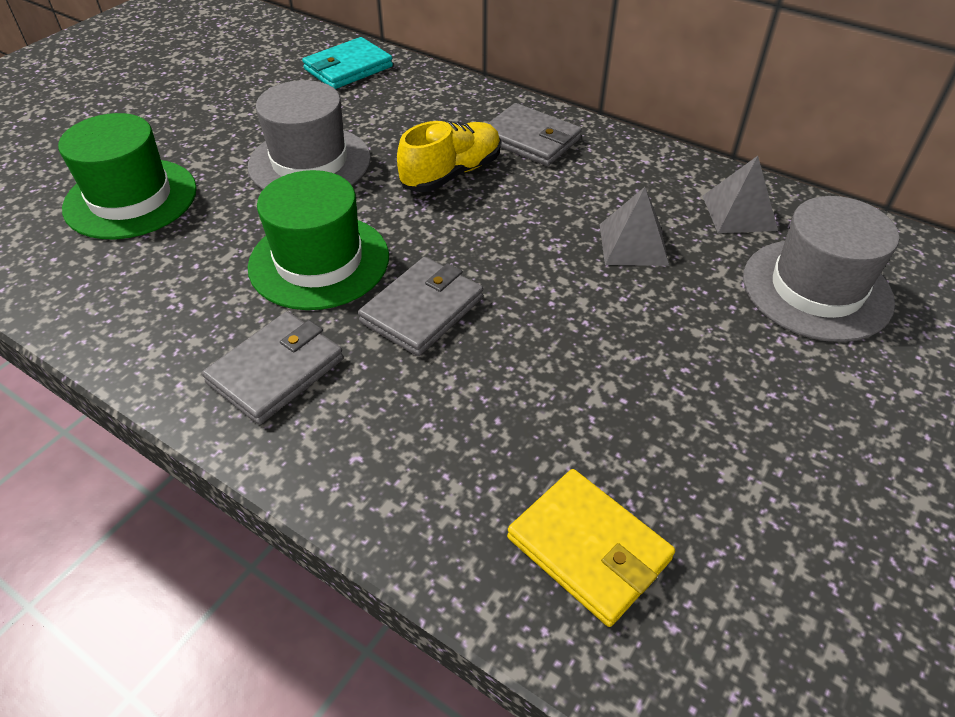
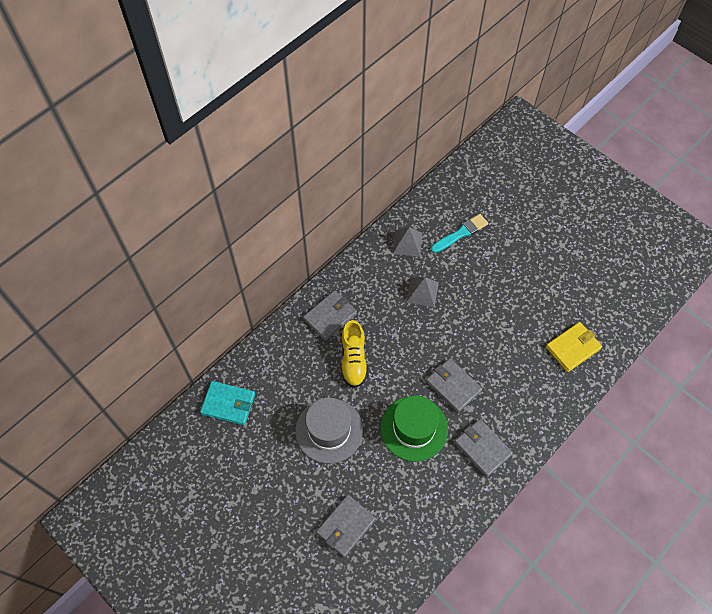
camera: 80 degrees left, 15 degrees up
(131, 198) = (346, 526): green hat -> grey wallet
(348, 68) = (228, 404): turquoise wallet -> turquoise wallet turned 45 degrees counterclockwise
(451, 173) = (353, 360): yellow shoe -> yellow shoe turned 150 degrees counterclockwise
(816, 289) = (460, 233): grey hat -> turquoise brush

